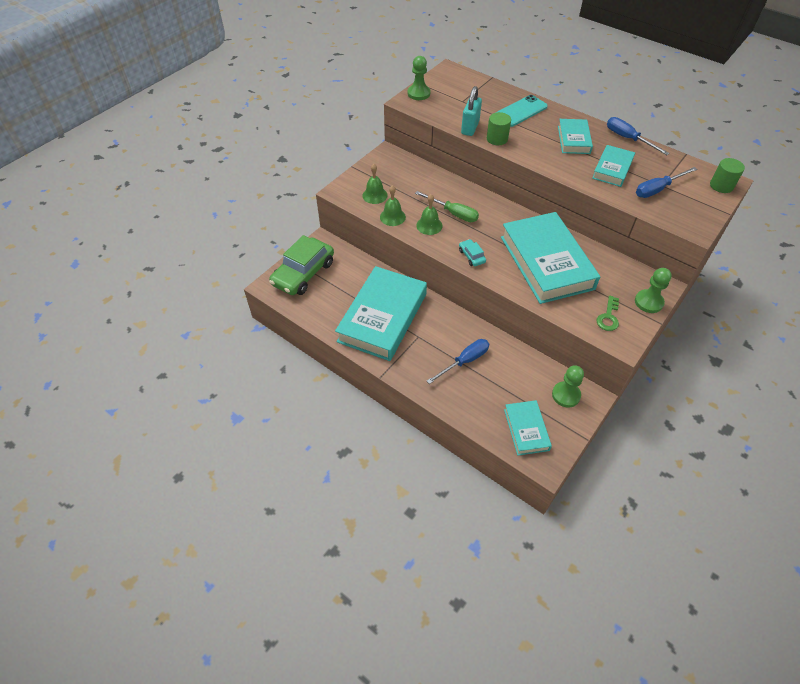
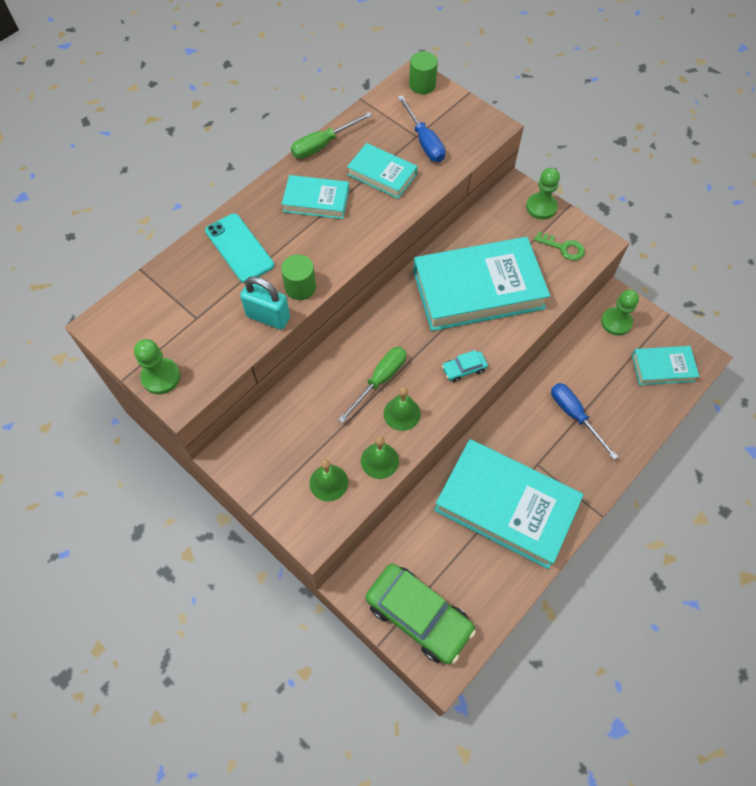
camera: 85 degrees left, 10 degrees up
(628, 139) = (323, 145): blue screwdriver -> green screwdriver

